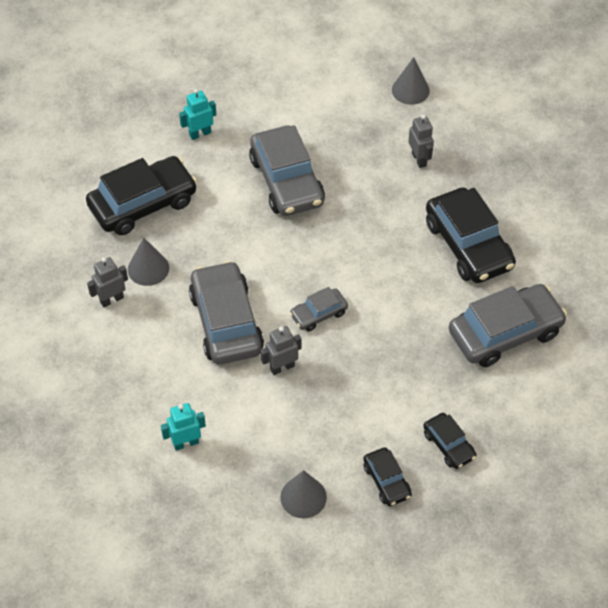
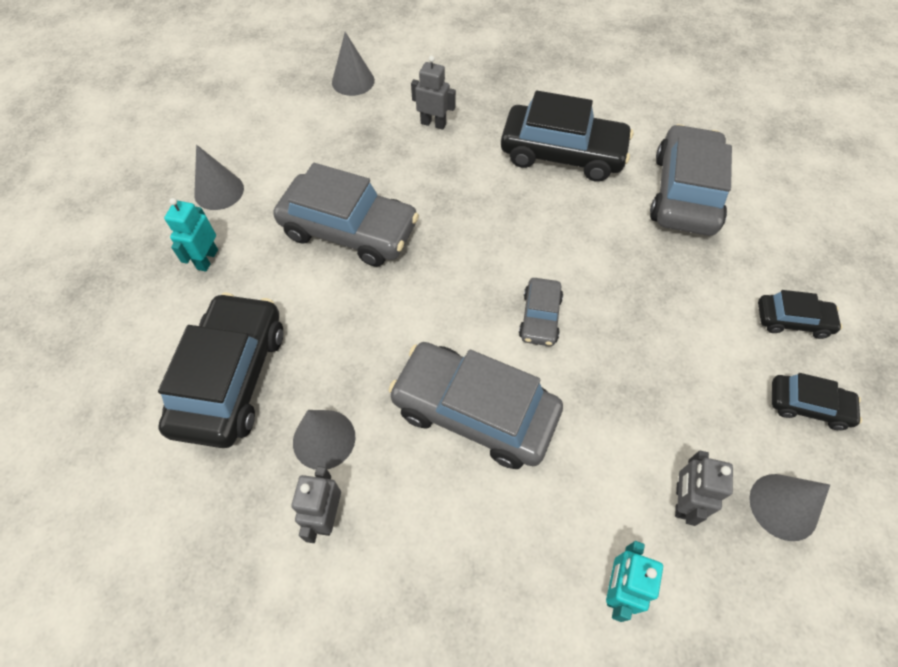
camera: 50 degrees left, 5 degrees up
(249, 99) = (219, 191): none -> grey cone
(282, 367) = (582, 400): grey robot -> grey robot (681, 501)

